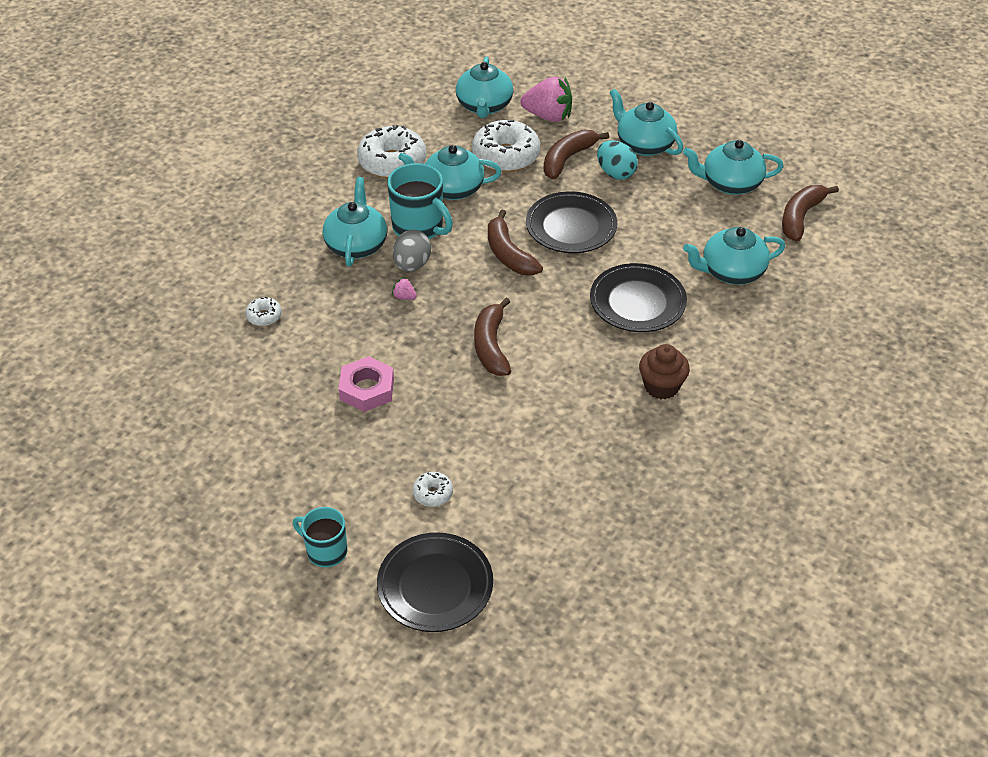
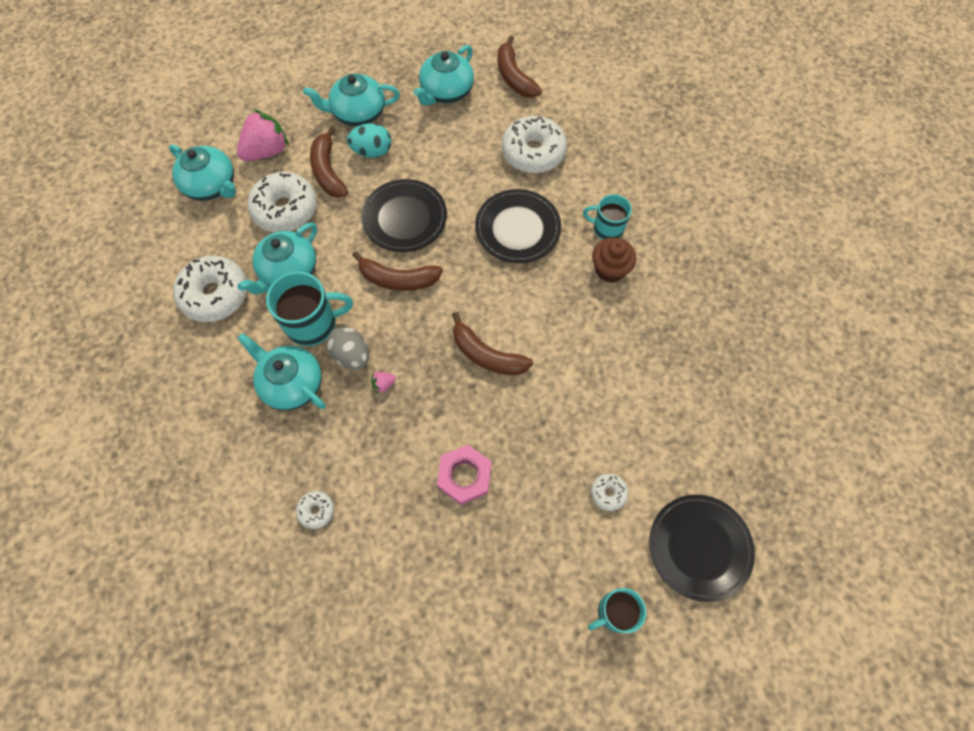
camera: 55 degrees left, 20 degrees up
(705, 363) = (607, 228): none -> turquoise mug
(731, 272) = (533, 152): turquoise teapot -> white donut

